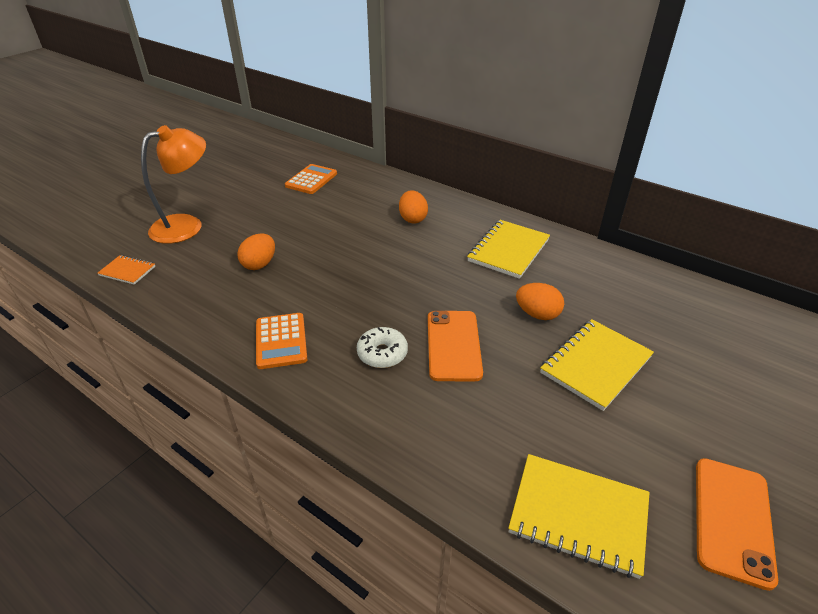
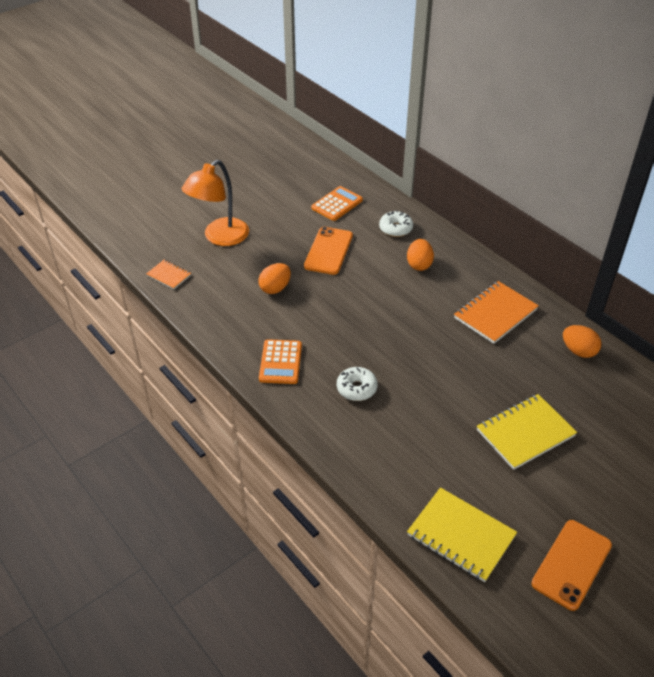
camera: 15 degrees right, 5 degrees up
(187, 225) = (220, 237): orange lamp -> orange lamp turned 150 degrees clockwise
(378, 192) = (395, 228): none -> white donut
(453, 345) = (415, 393): orange phone -> orange phone (328, 251)
(508, 250) = (495, 314): yellow notebook -> orange notebook
(537, 314) = (496, 380): orange egg -> orange egg (578, 351)

